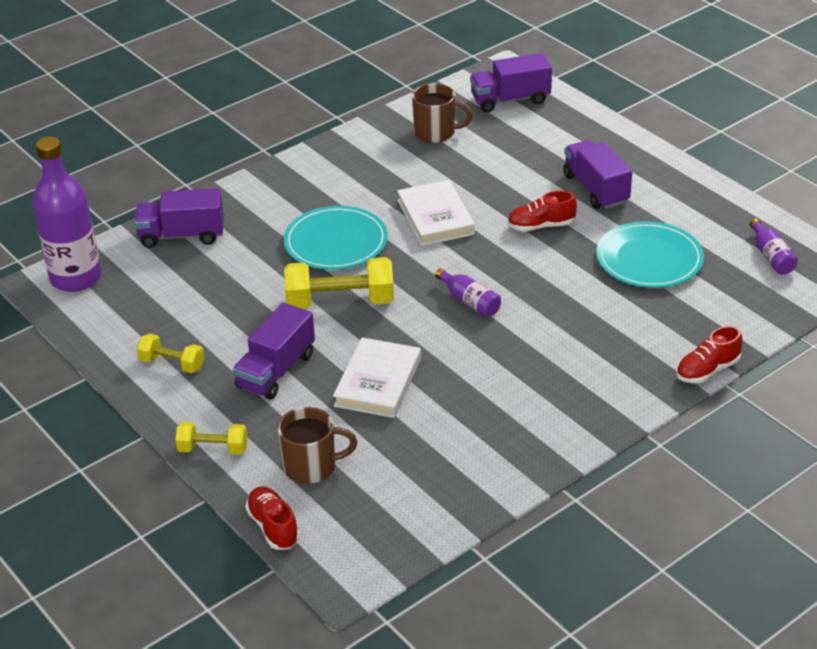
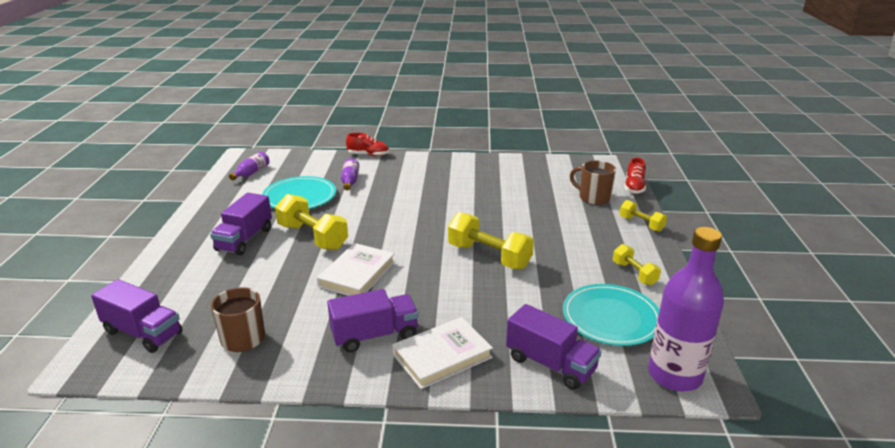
camera: 140 degrees left, 10 degrees down
(276, 371) = (570, 241): purple truck -> purple truck (374, 335)
(336, 242) = (442, 293): turquoise plate -> turquoise plate (611, 318)
(377, 382) = (519, 212): white book -> white book (442, 356)
(469, 301) = (418, 222): purple bottle -> purple bottle (350, 181)
(541, 226) = (313, 237): red shoe -> yellow dumbbell

